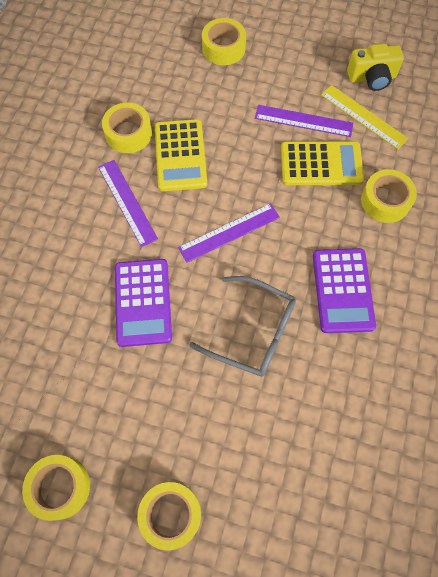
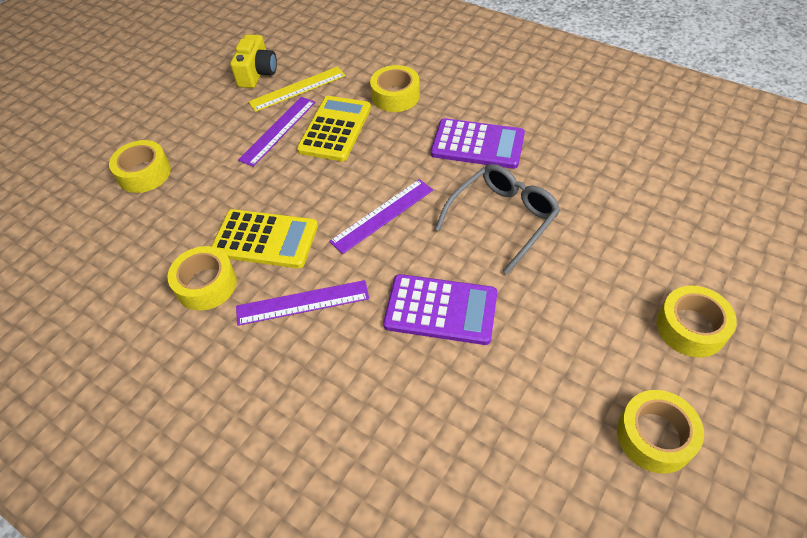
camera: 70 degrees left, 15 degrees down
(229, 232) = (382, 215): purple ruler -> purple ruler turned 60 degrees clockwise

